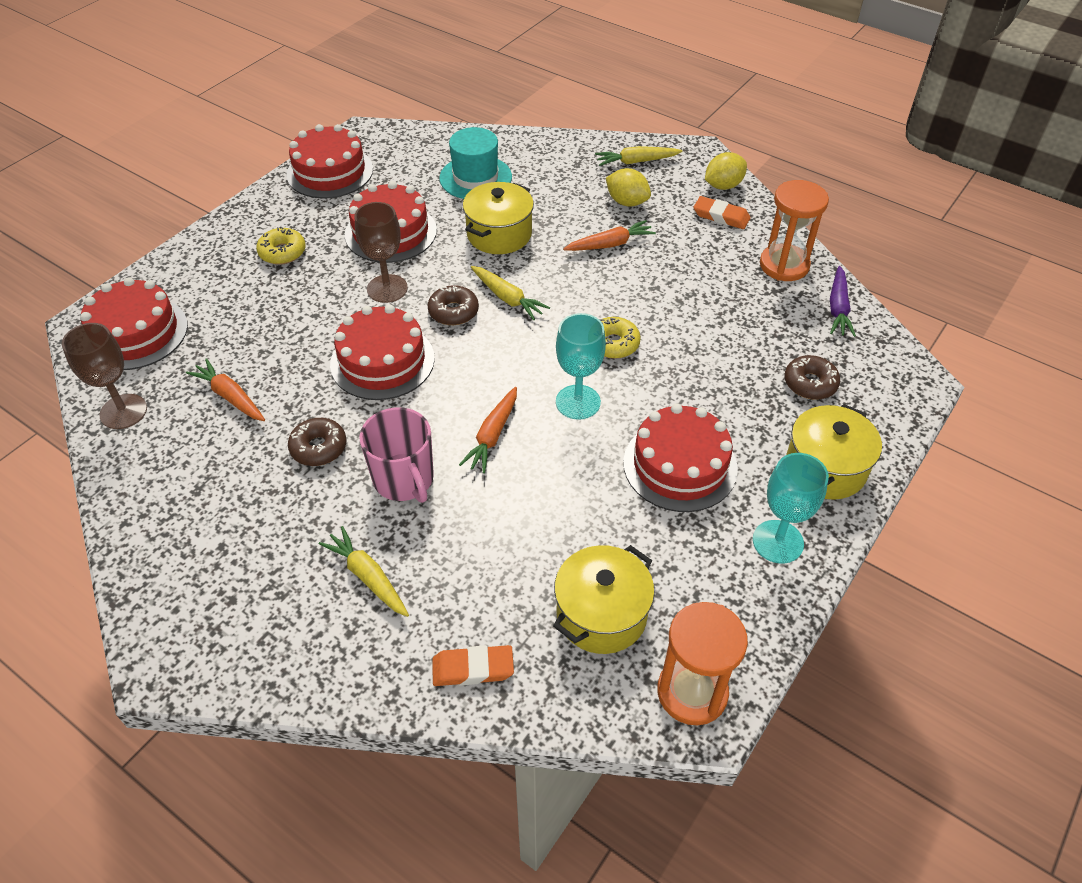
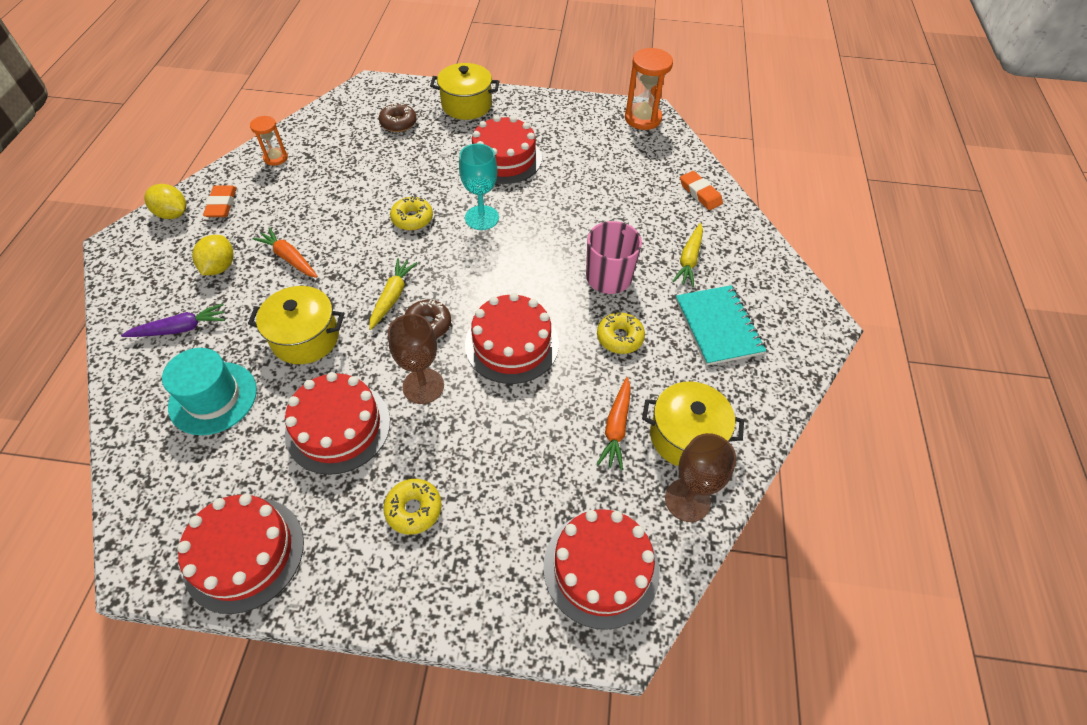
camera: 120 degrees left, 5 degrees up
(255, 546) = (718, 326): none -> turquoise notebook
(318, 448) = (619, 337): brown donut -> yellow donut
(492, 435) = (540, 248): orange carrot -> none
(601, 614) = (628, 159): yellow pot -> yellow pot (685, 436)
(636, 162) = (146, 281): yellow carrot -> none
(778, 541) = (532, 111): turquoise goblet -> none
(784, 265) = (276, 158): orange hourglass -> orange hourglass, size x0.59
(838, 308) = (315, 125): purple carrot -> purple carrot (180, 328)

